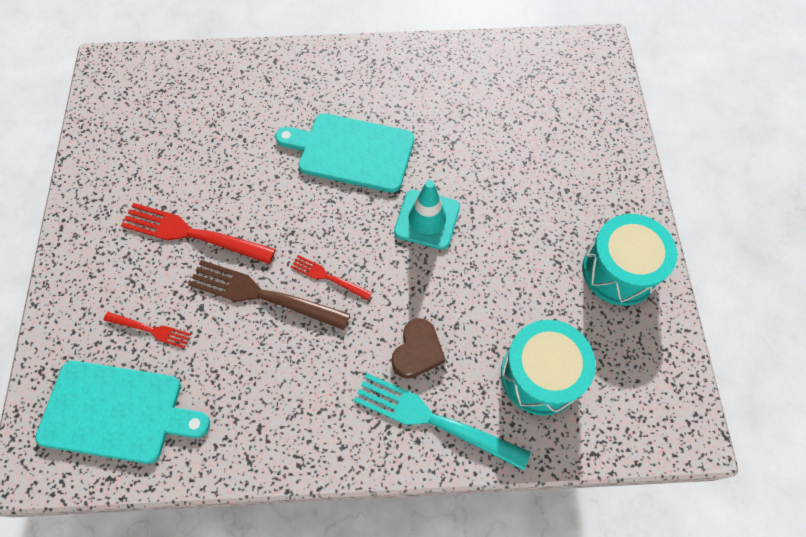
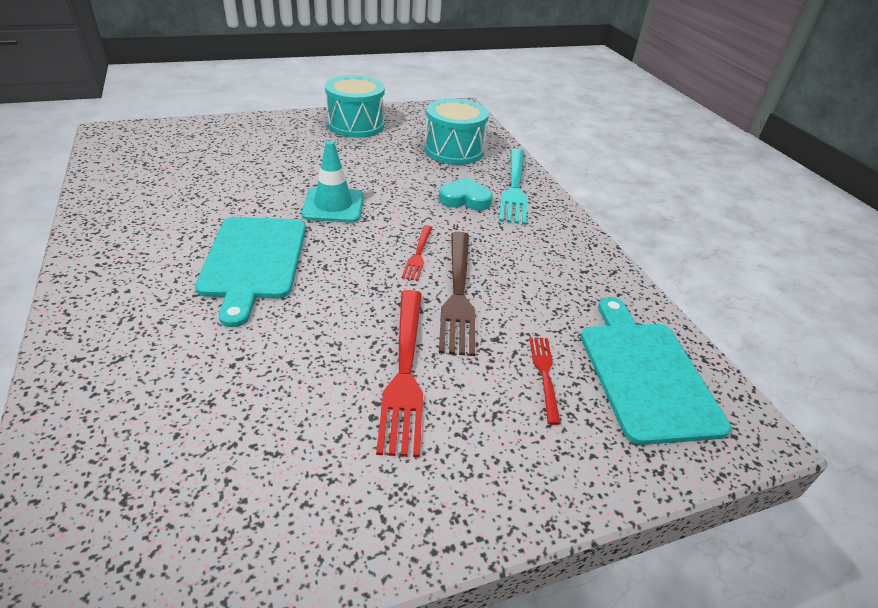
camera: 110 degrees left, 25 degrees down
(417, 351) = (465, 199): brown heart -> turquoise heart

